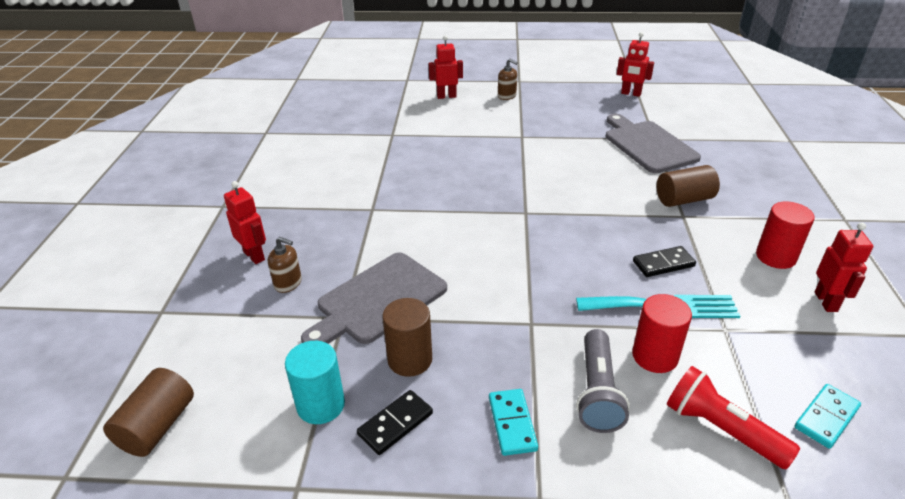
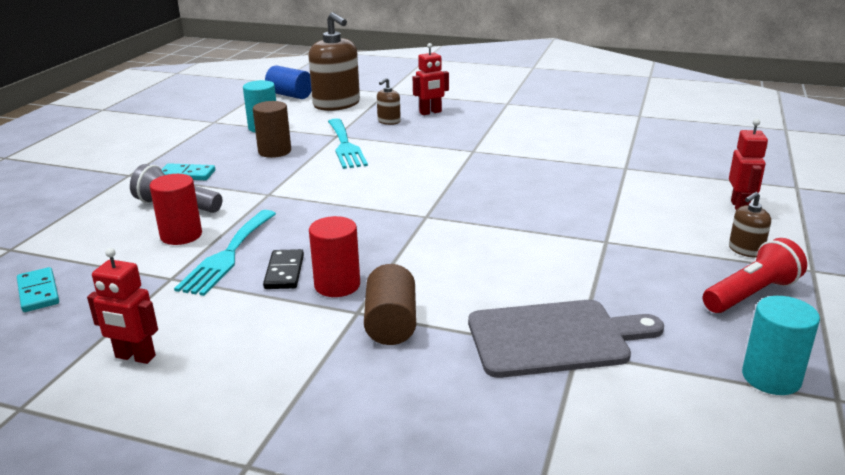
camera: 105 degrees right, 10 degrees down
(157, 426) = (290, 95): brown cylinder -> blue cylinder
(214, 351) = (336, 104): none -> brown soap dispenser
(377, 300) = (345, 146): grey cutting board -> turquoise fork
(395, 424) = (227, 144): black domino -> none
(631, 94) = (771, 378): red robot -> turquoise cylinder
(721, 429) = (91, 243): red flashlight -> red flashlight (751, 294)
(775, 257) = (230, 353): red cylinder -> red cylinder (337, 285)

